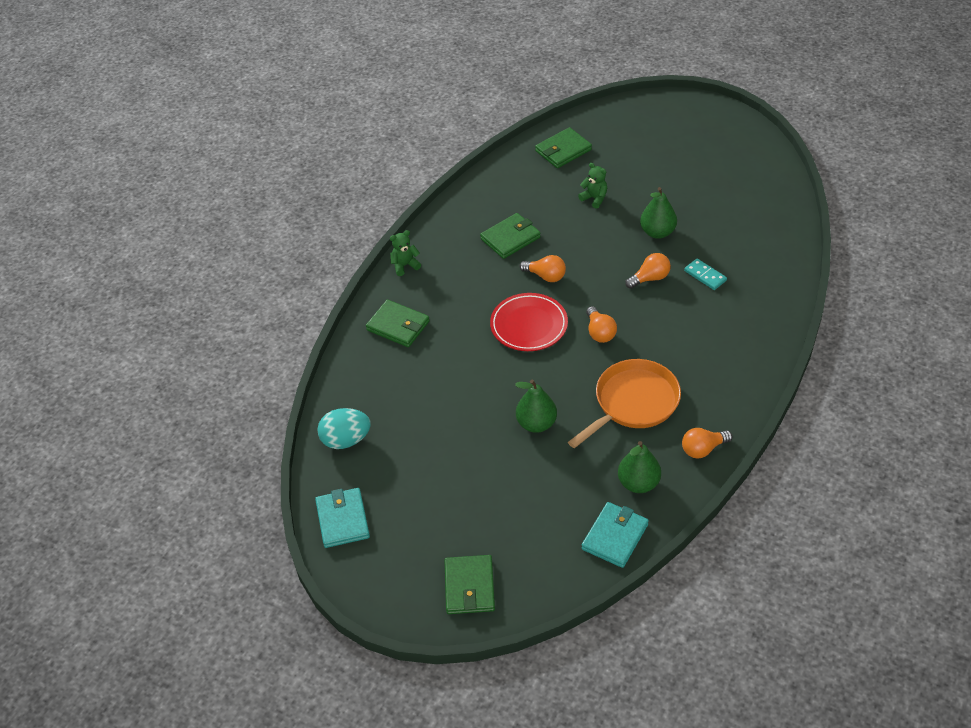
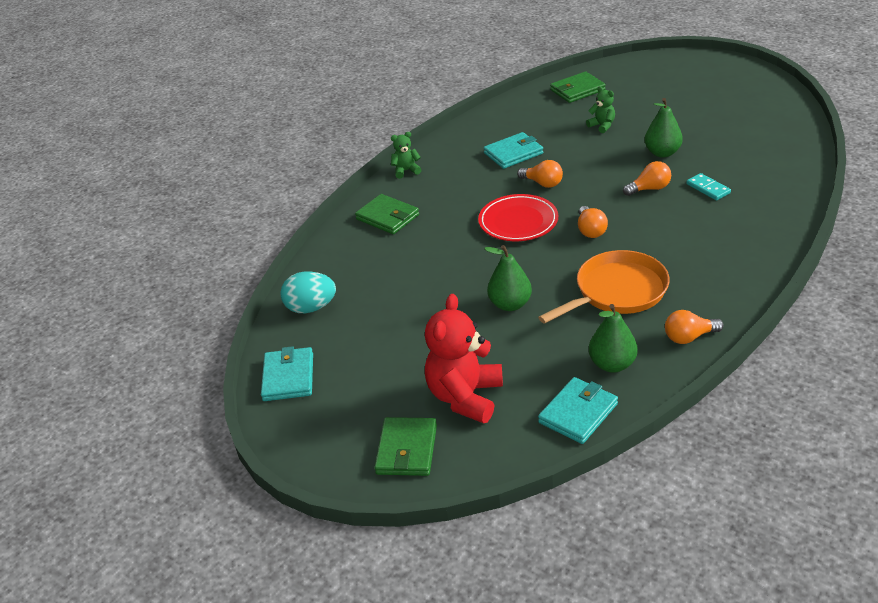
camera: 10 degrees right, 10 degrees down
(510, 238) = (513, 153): green wallet -> turquoise wallet
(512, 528) = (465, 397): none -> red teddy bear

